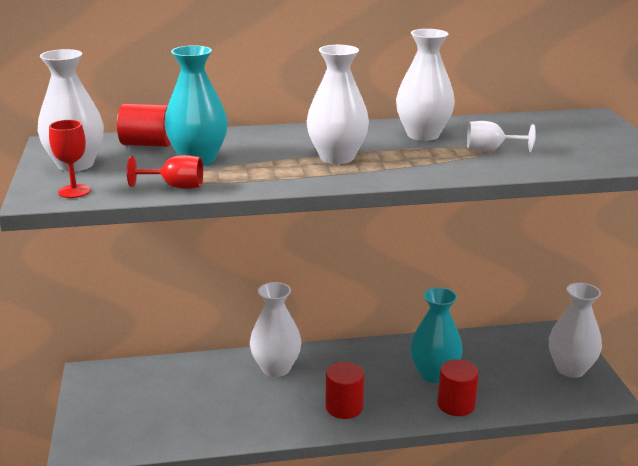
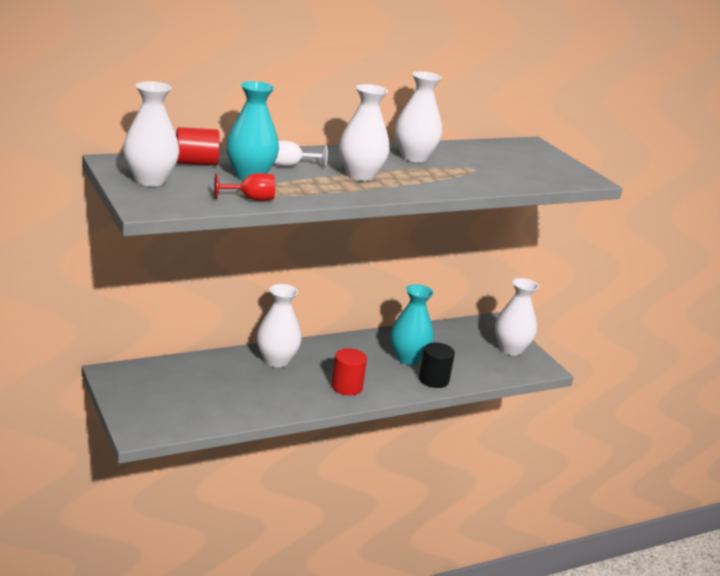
camera: 20 degrees left, 0 degrees up
(74, 191) = (170, 203): red goblet -> none
(456, 404) = (433, 380): red cylinder -> black cylinder
(491, 150) = (472, 170): white goblet -> white goblet (291, 165)

